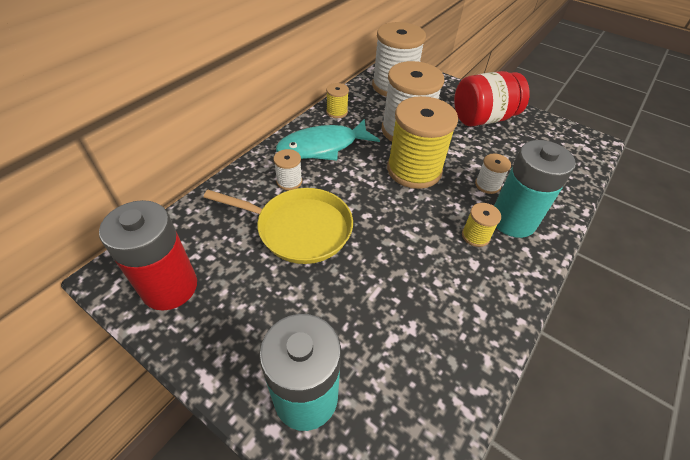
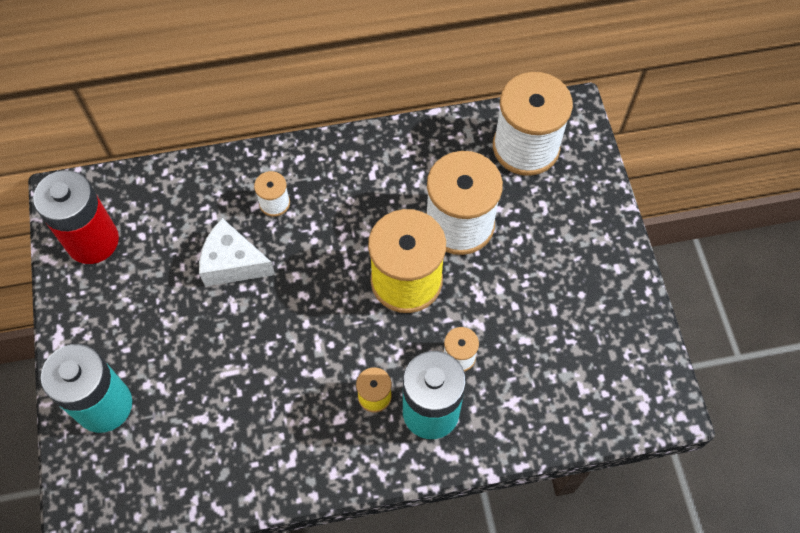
camera: 45 degrees right, 15 degrees up
(300, 229) = (233, 263): yellow pan -> white cheese
(323, 147) = (348, 182): turquoise fish -> none
(337, 112) = (414, 143): yellow spool -> none
(483, 118) = (572, 273): red jar -> none

